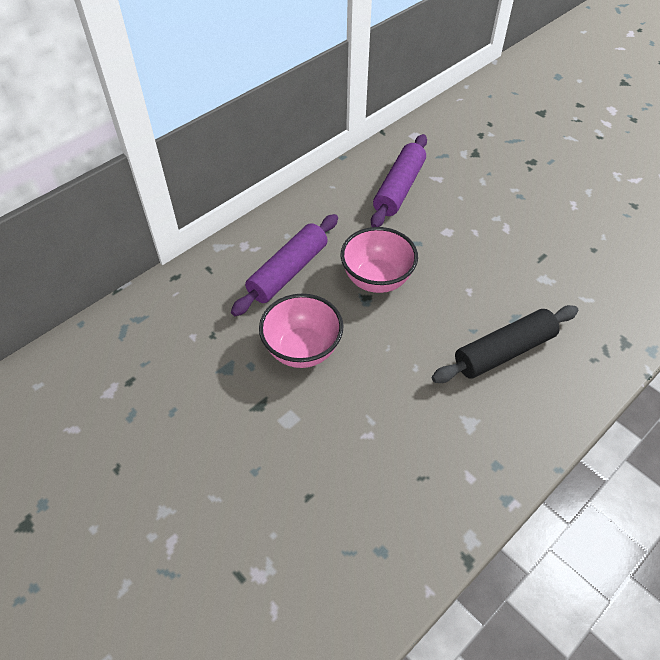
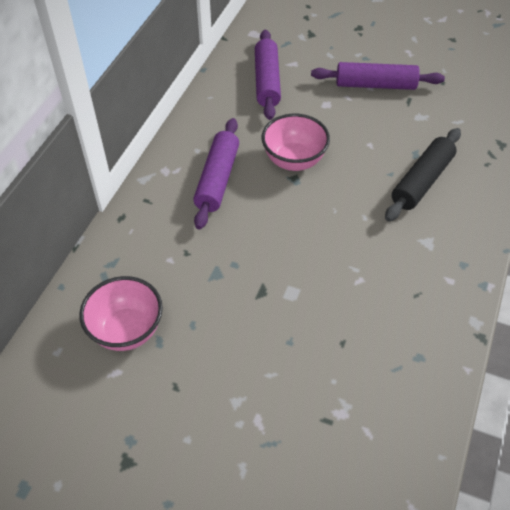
camera: 25 degrees left, 0 degrees up
(302, 350) = (269, 236): pink bowl -> pink bowl (127, 330)
(514, 228) = (375, 85): none -> purple rolling pin

